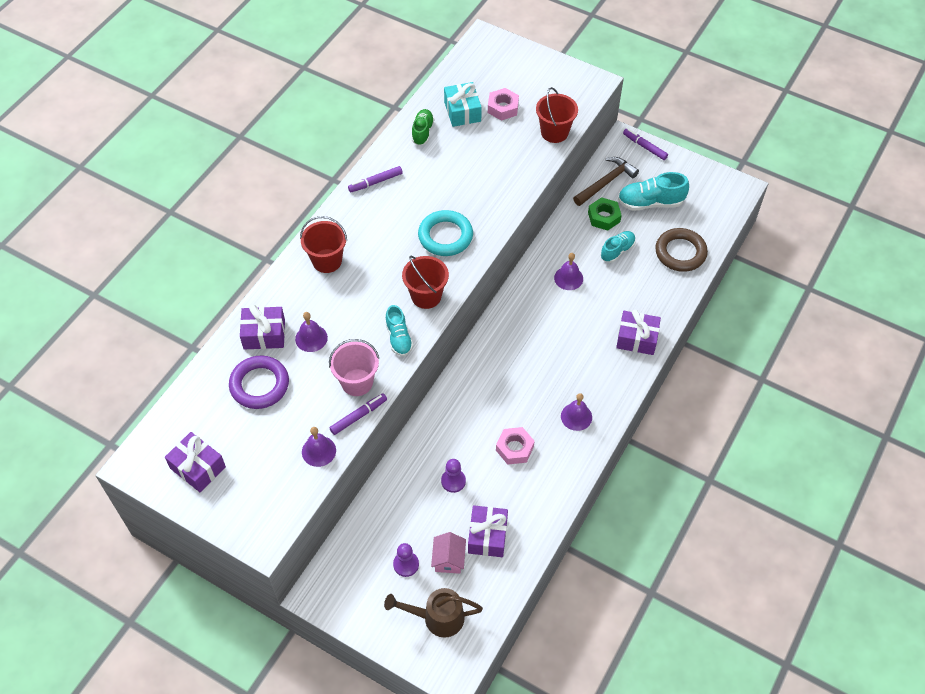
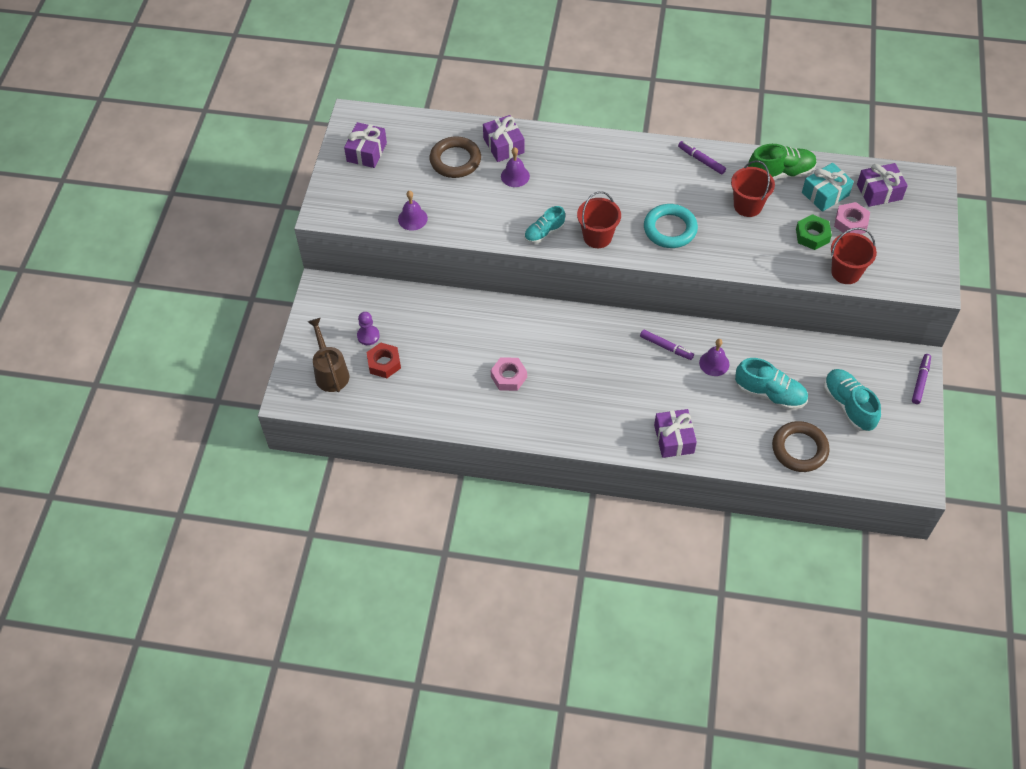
camera: 70 degrees right, 0 degrees up
(259, 385) = (455, 160): purple ring -> brown ring
(327, 261) = (597, 158): red bucket -> red bucket (748, 206)
(357, 382) = (487, 220): pink bucket -> none
(358, 416) = (456, 232): purple marker -> purple marker (666, 347)
(422, 132) = (780, 173): green shoe -> green shoe, size x1.55
(448, 559) = (384, 363): pink house -> red nut
(453, 481) = (457, 343): purple pawn -> none
(487, 536) = (416, 383): purple gift -> purple gift (879, 192)
(576, 416) = (563, 414): purple bell -> none
(604, 217) = (805, 371): green nut -> green nut (812, 236)
(606, 182) = (851, 361): brown hammer -> none
(617, 251) = (770, 394): turquoise shoe -> turquoise shoe, size x1.55

